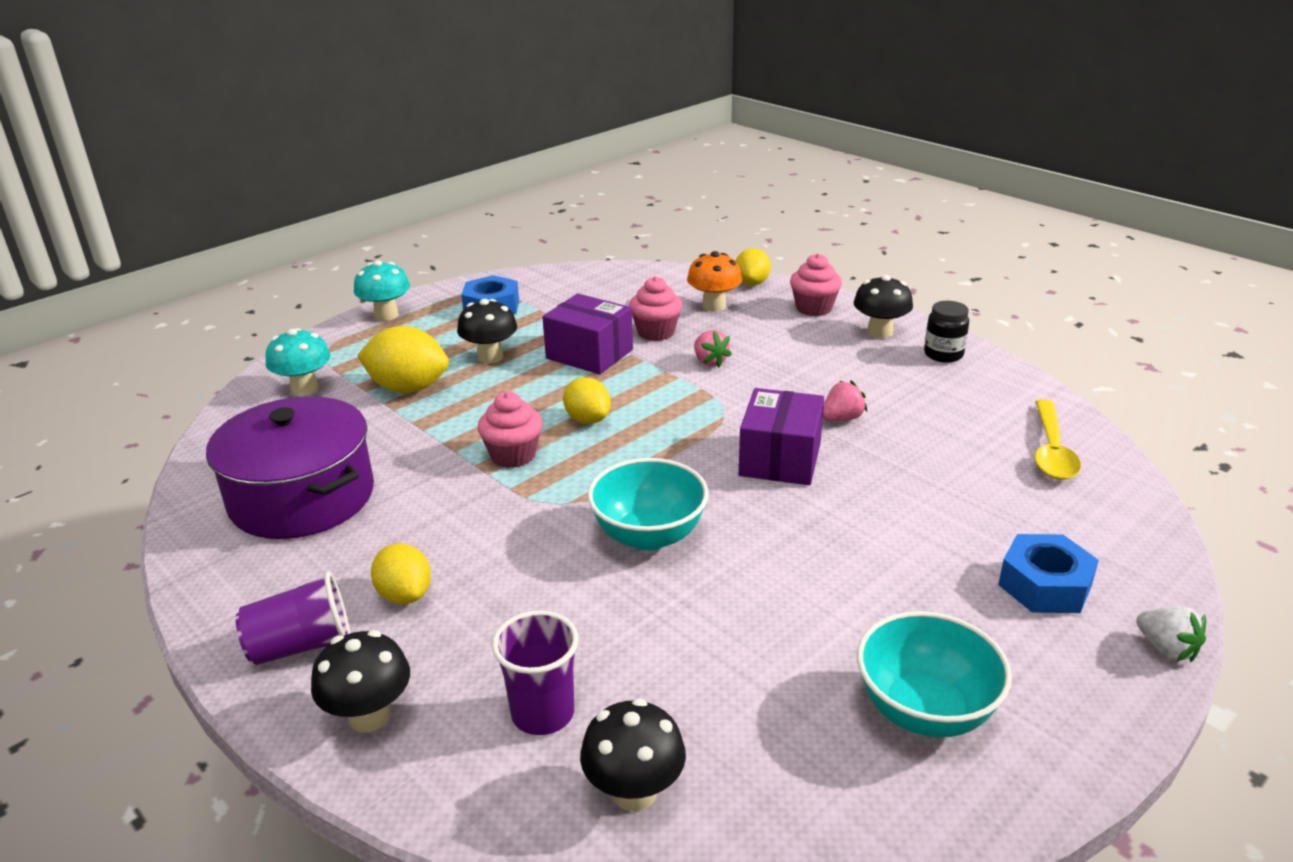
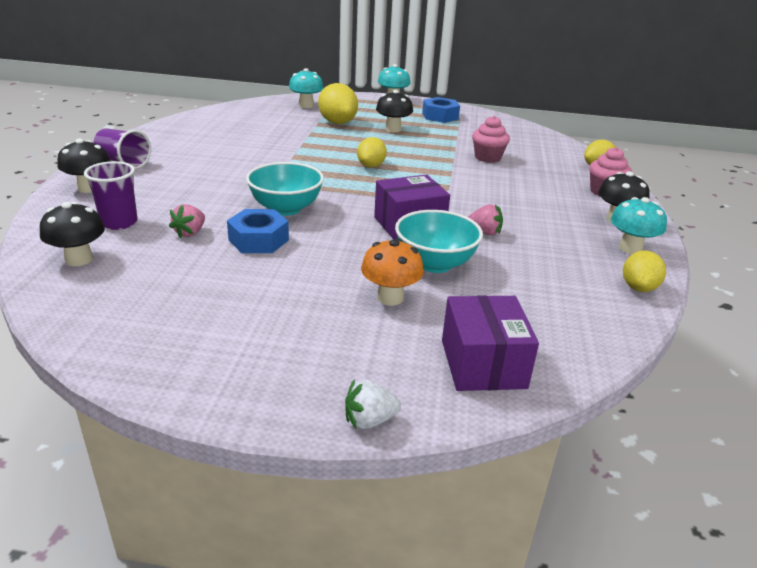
camera: 50 degrees right, 0 degrees up
(302, 497) = (224, 130): purple pot -> none
(405, 595) = (177, 170): yellow lemon -> yellow lemon (638, 287)
(513, 455) = (313, 159): pink cupcake -> none
(589, 354) = (435, 149): purple box -> purple box (483, 364)
(710, 361) = (482, 179): pink strawberry -> pink strawberry (190, 233)
(714, 306) = (547, 164): orange mushroom -> orange mushroom (390, 298)
(924, 710) = (209, 329): turquoise bowl -> turquoise bowl (435, 264)
(943, 354) = (630, 248): black jar -> turquoise mushroom
(1044, 585) = (388, 349): blue nut -> blue nut (258, 240)
(1051, 450) = (569, 319): yellow spoon -> none
(1166, 649) = (369, 420): white strawberry -> white strawberry turned 60 degrees clockwise

